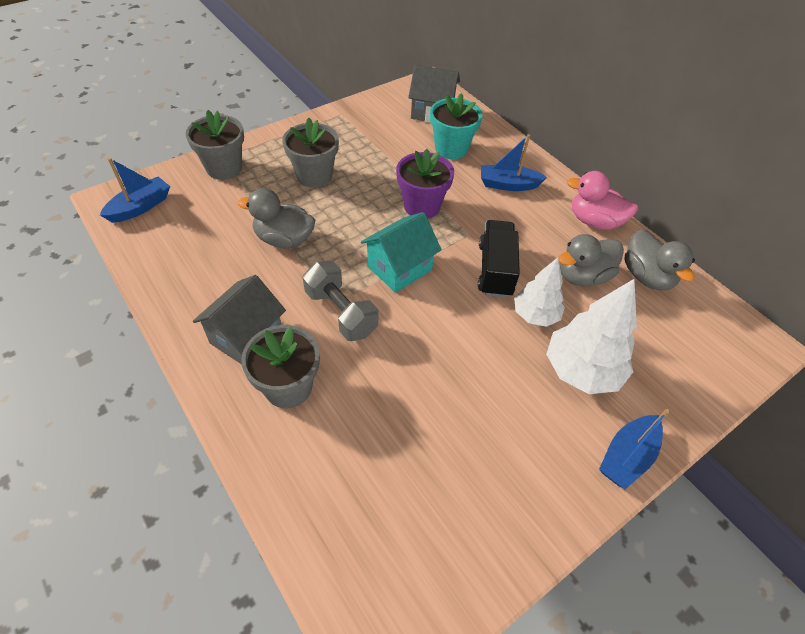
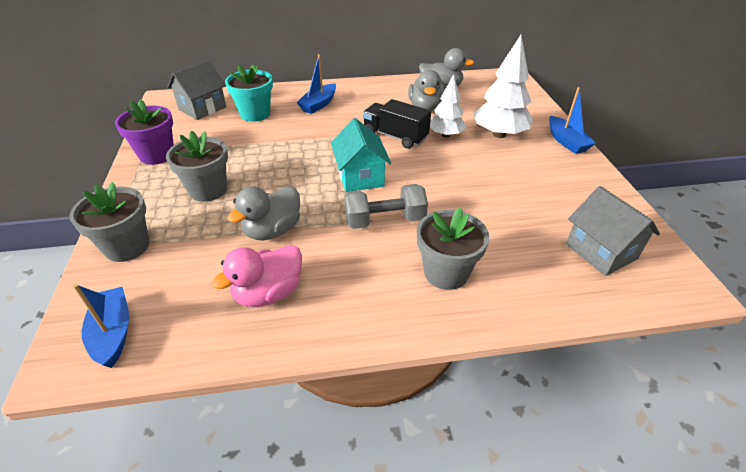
camera: 60 degrees left, 10 degrees down
(246, 337) = (374, 286): grey house -> grey house (601, 251)
(422, 206) = (304, 146): purple flower pot -> purple flower pot (157, 155)
(594, 221) = (383, 87): pink duck -> pink duck (268, 293)

